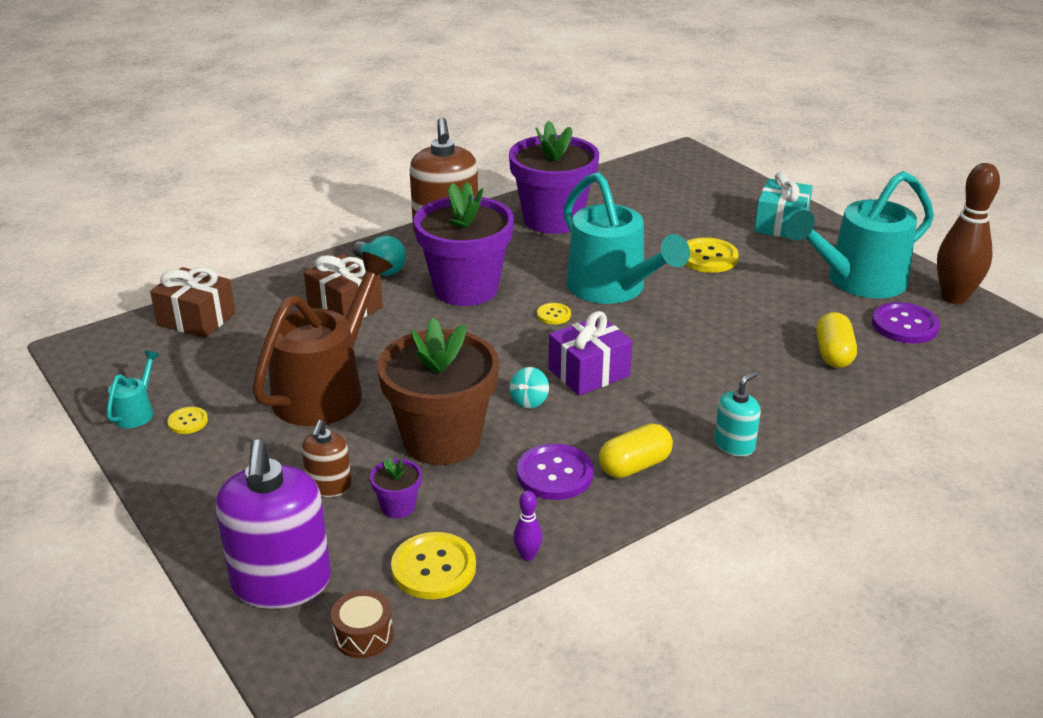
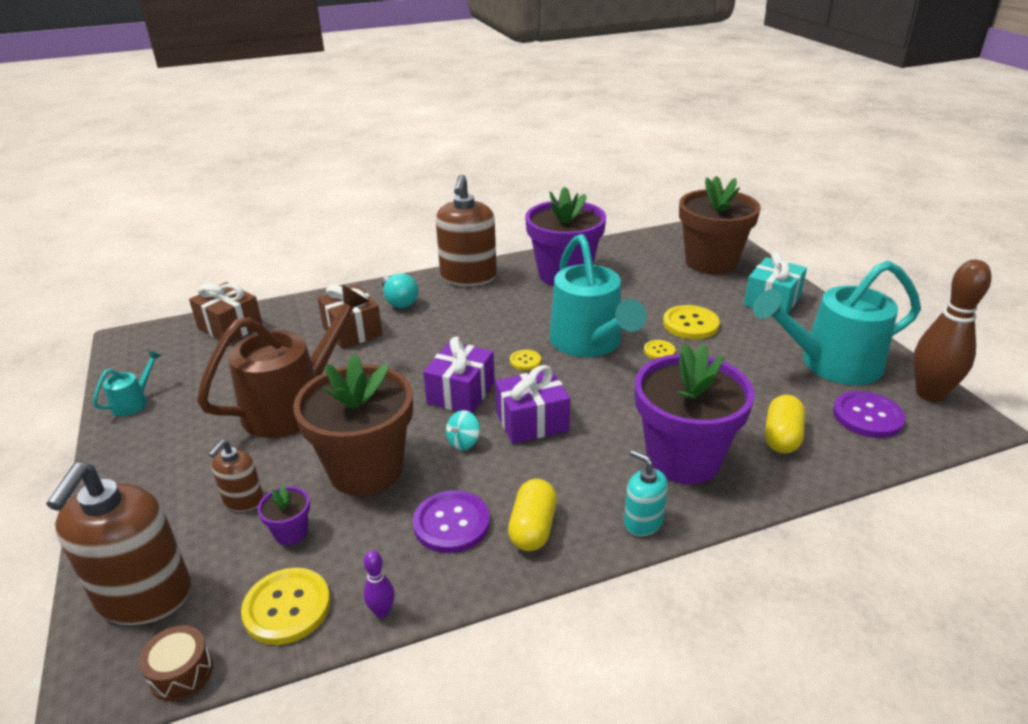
camera: 15 degrees right, 0 degrees up
(188, 421) = (167, 417): yellow button -> yellow button (659, 351)
(281, 583) = (144, 596): purple soap dispenser -> brown soap dispenser
(465, 289) = (460, 327): purple flower pot -> purple flower pot (683, 458)
(501, 355) = (461, 393): none -> purple gift
(635, 466) = (533, 528): yellow capsule -> yellow capsule turned 60 degrees counterclockwise
(704, 190) = (711, 262): none -> brown flower pot
(734, 445) = (643, 522): turquoise soap dispenser -> turquoise soap dispenser turned 105 degrees counterclockwise

